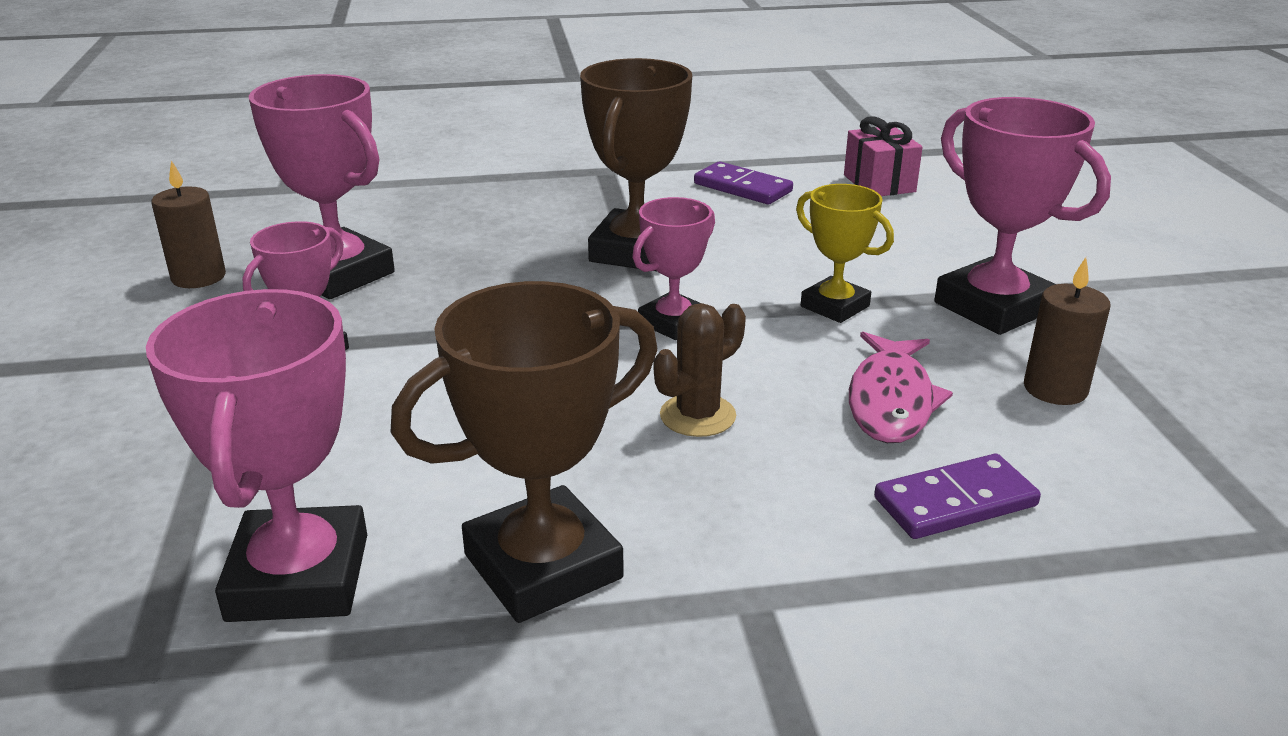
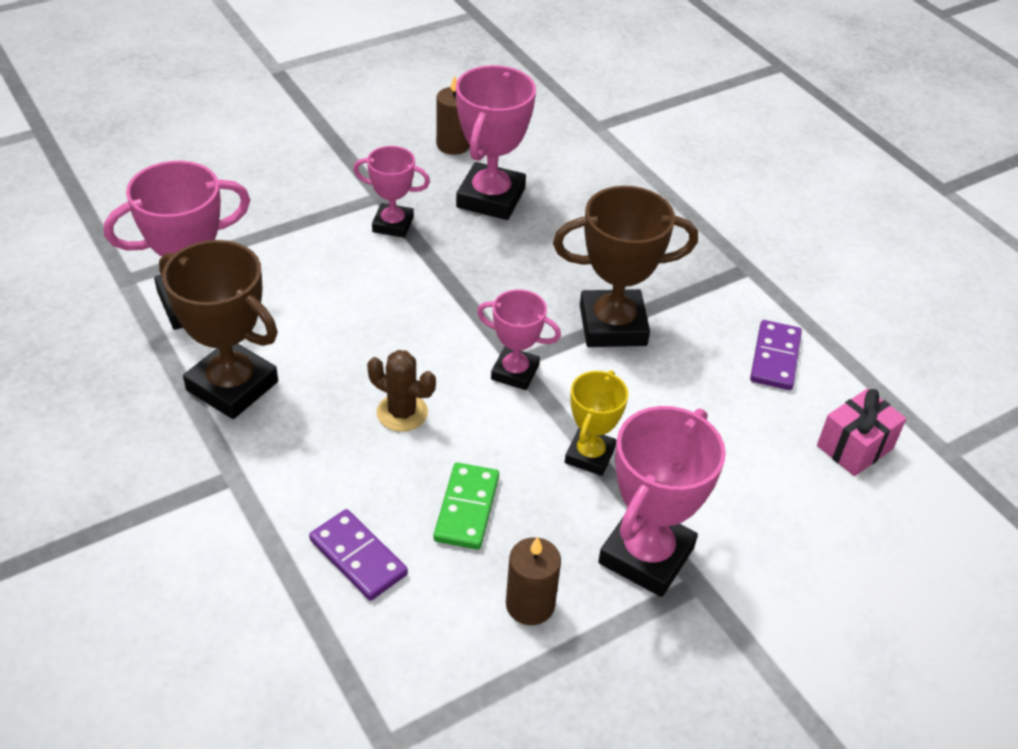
camera: 65 degrees right, 15 degrees up
(891, 401) = (466, 508): pink fish -> green domino

